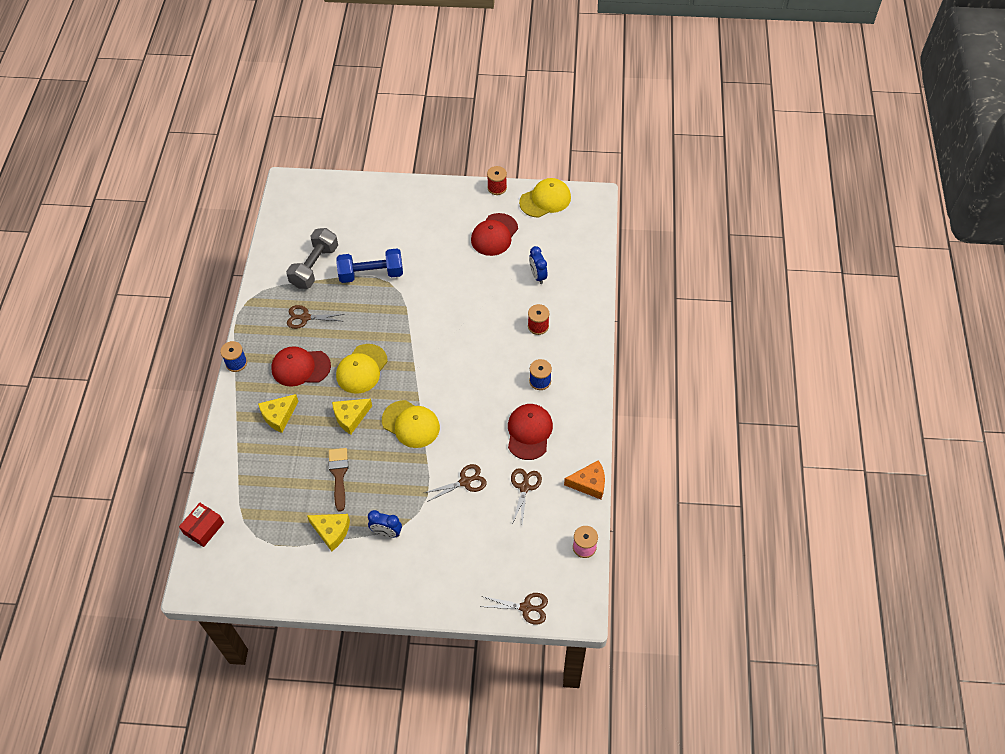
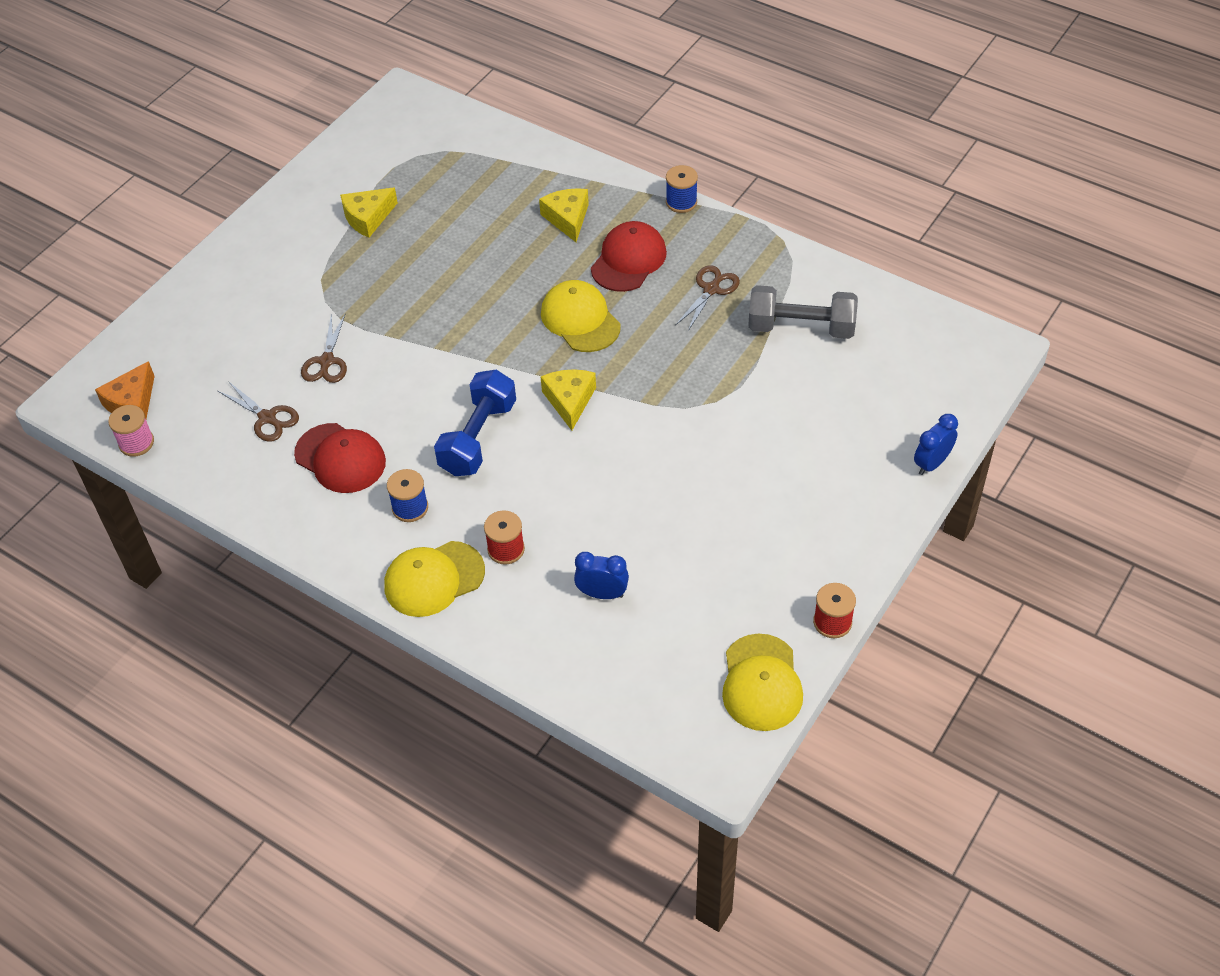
camera: 120 degrees right, 5 degrees down
(203, 528) = (464, 117): red box -> none
(314, 266) = (801, 327): grey dumbbell -> grey dumbbell turned 45 degrees counterclockwise
(339, 475) = (437, 247): brown brush -> none
(350, 417) = (512, 284): yellow cheese -> yellow cheese (569, 401)
(371, 274) = (744, 386): blue dumbbell -> blue dumbbell (478, 437)
(386, 533) = (324, 264): blue clock -> blue clock (931, 463)
(411, 424) = (454, 339): yellow cap -> yellow cap (434, 579)
(494, 235) = (726, 572): red cap -> none
(526, 607) = (120, 353): brown scissors -> none
(589, 483) = (212, 490): orange cheese -> orange cheese (132, 402)

